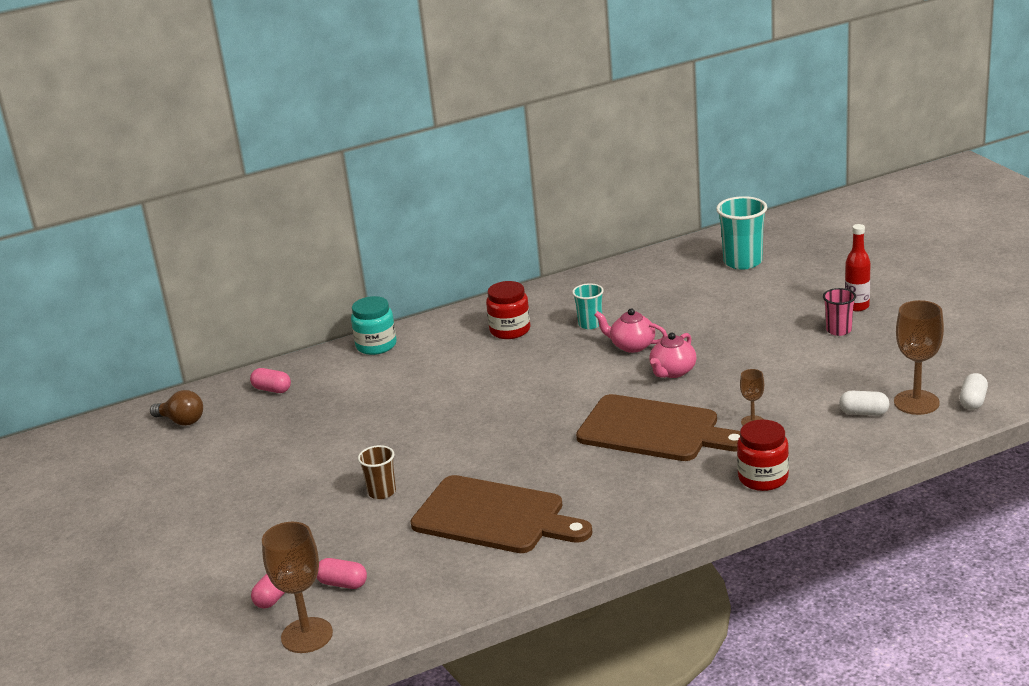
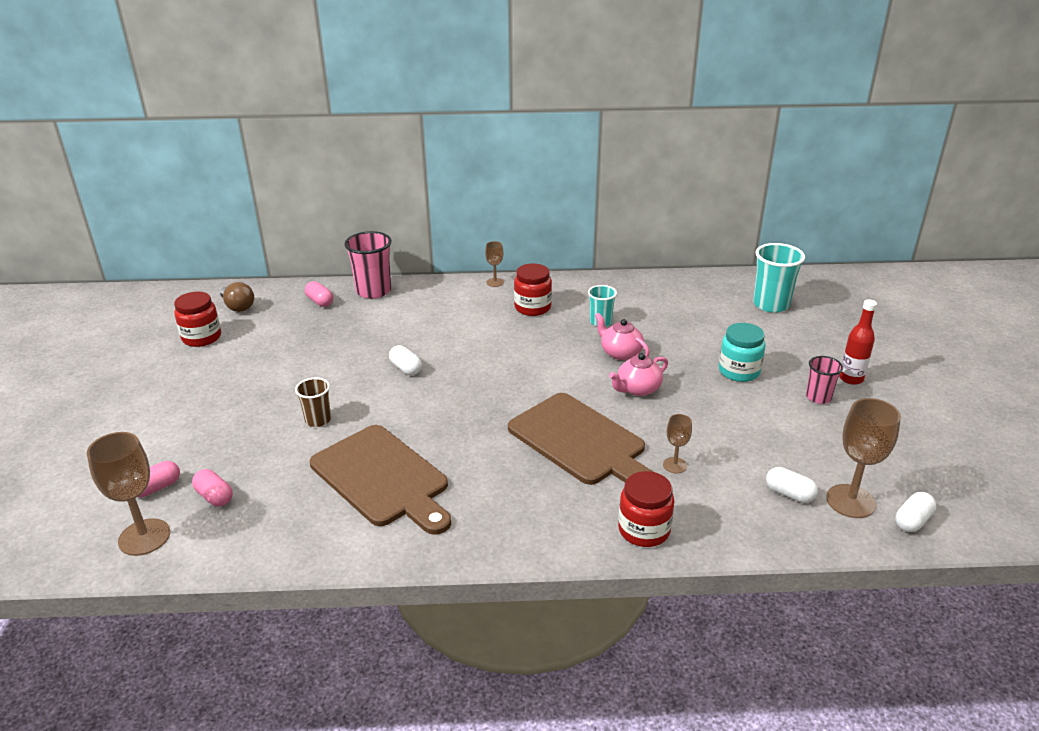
camera: 20 degrees right, 5 degrees up
(172, 461) = (202, 337): none -> red jar
(322, 362) = (373, 291): none -> pink cup
(376, 345) = (423, 289): turquoise jar -> turquoise jar (739, 371)
(429, 422) = (406, 368): none -> white capsule
(449, 317) = (495, 282): none -> brown goblet

